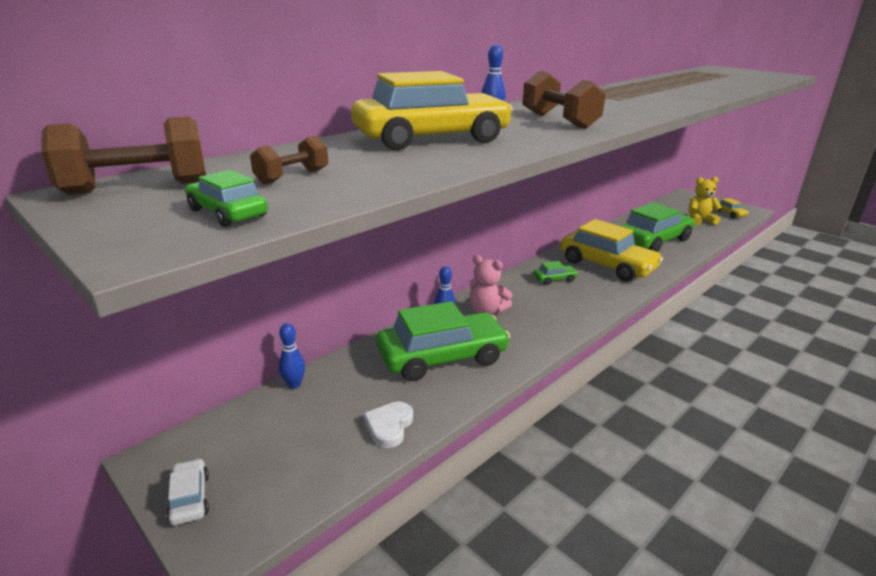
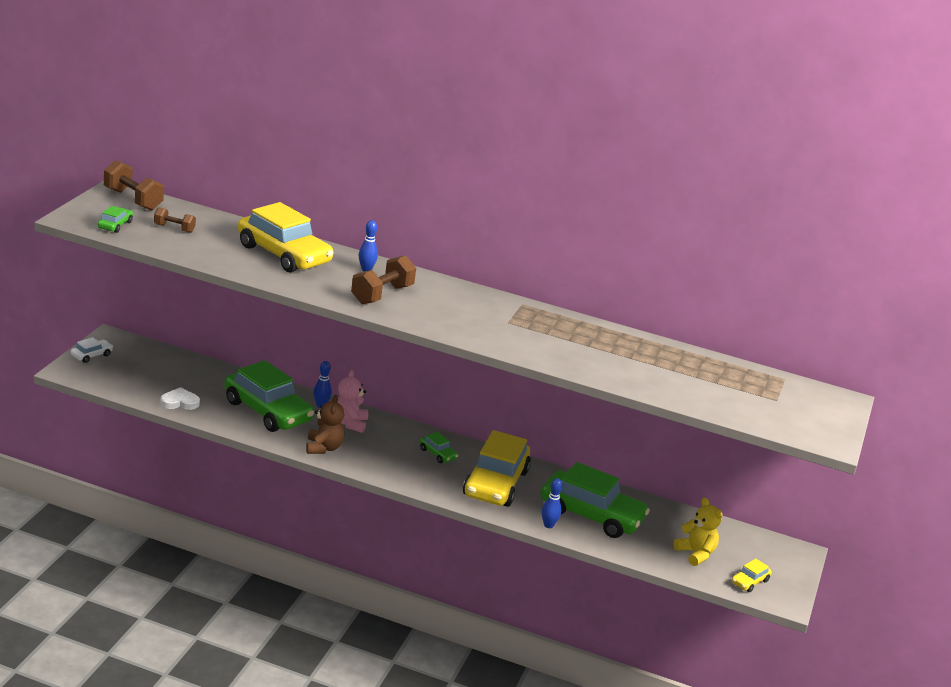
camera: 60 degrees right, 0 degrees up
(294, 384) = (199, 362): blue bowling pin -> blue bowling pin (548, 525)
(533, 337) = (323, 448): none -> brown teddy bear

